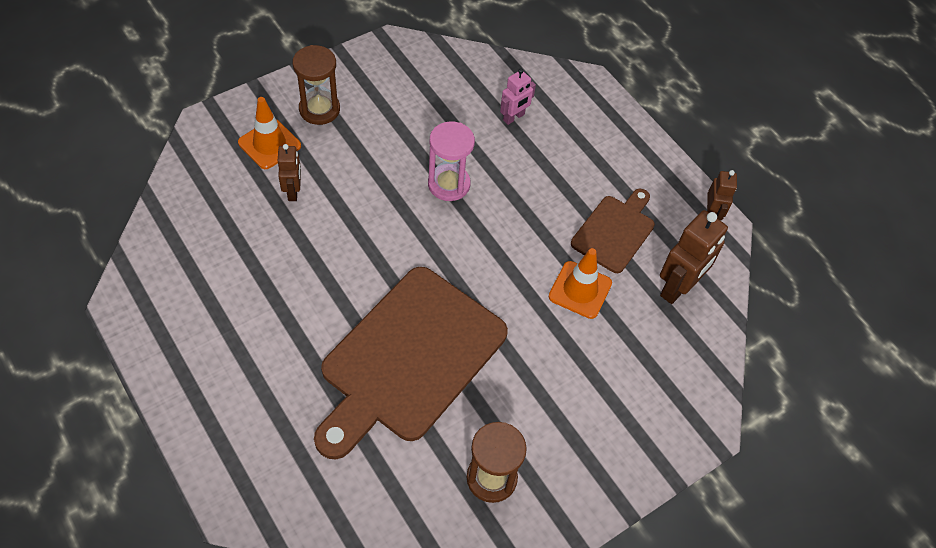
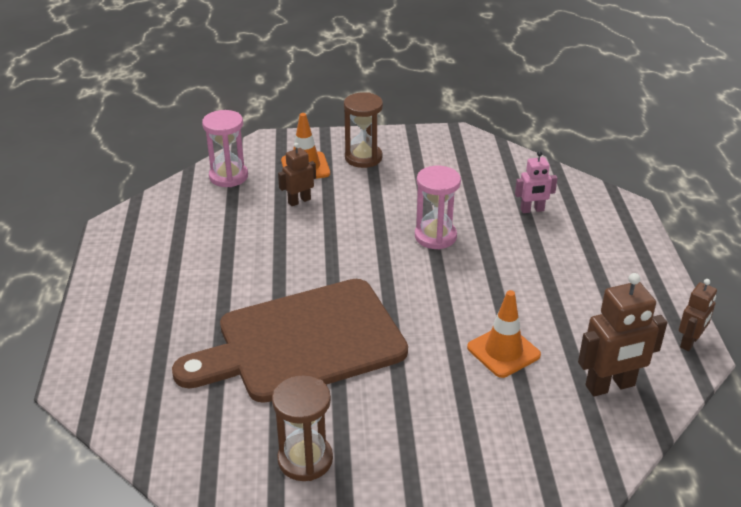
camera: 35 degrees right, 20 degrees down
(198, 187) = (228, 176): none -> pink hourglass
(293, 191) = (299, 201): brown robot -> brown robot turned 150 degrees counterclockwise
(614, 231) = (573, 320): brown cutting board -> none

